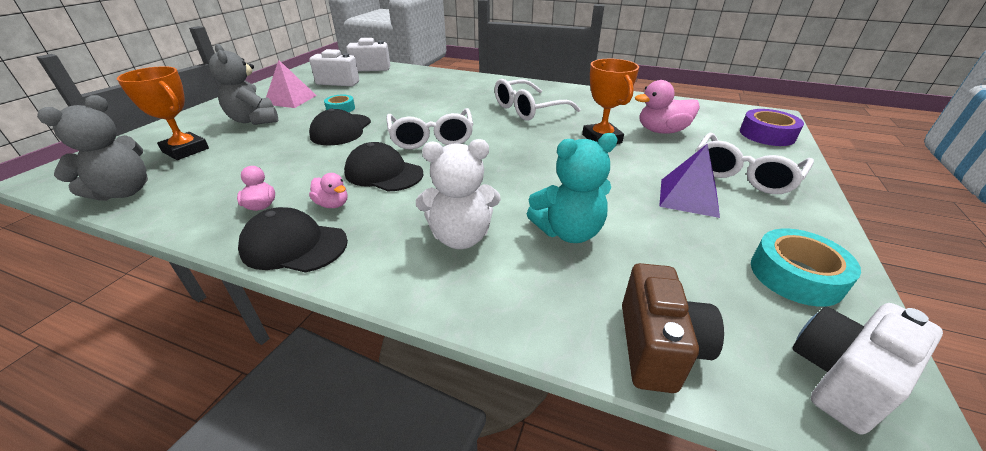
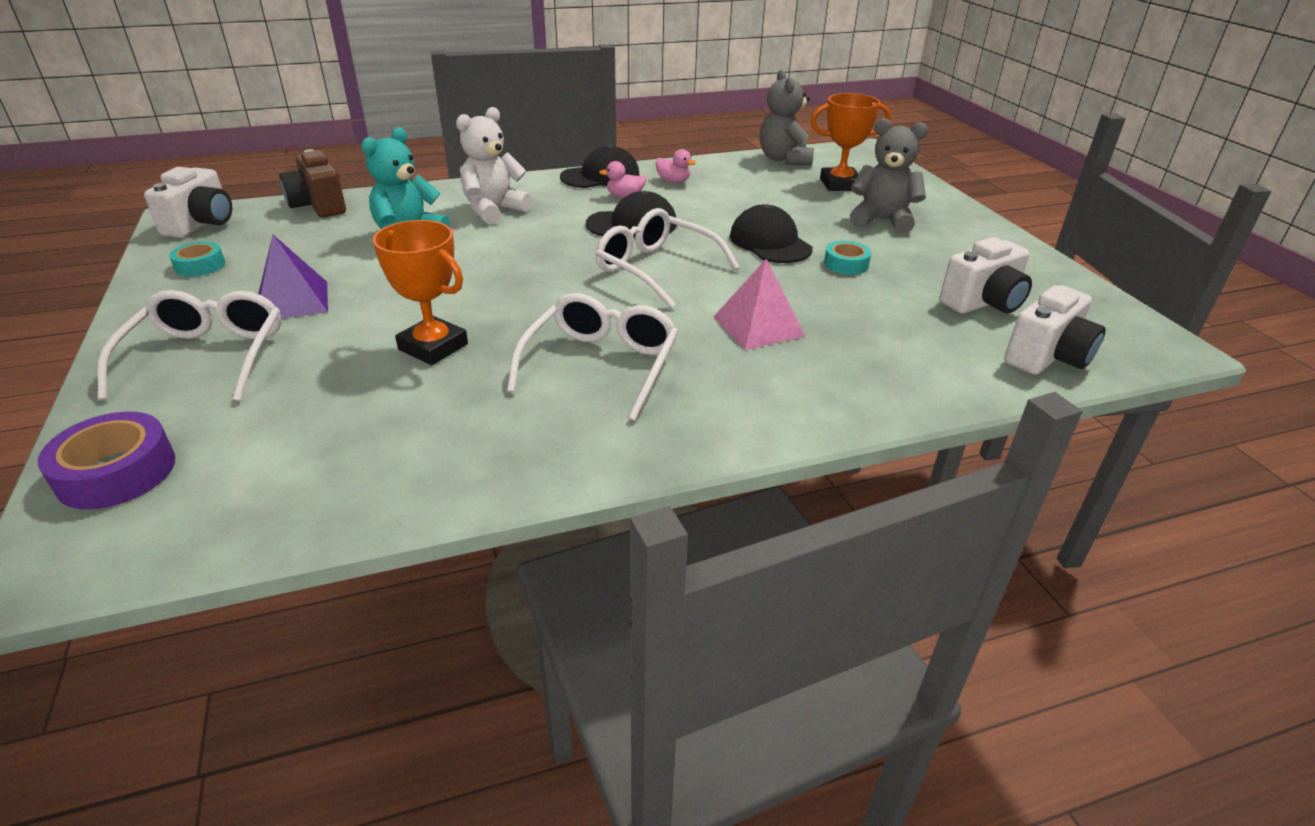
camera: 140 degrees right, 0 degrees up
(290, 99) = (936, 252): pink pyramid -> pink pyramid (758, 326)
(662, 131) = (336, 401): pink duck -> none
(795, 275) = (200, 265): turquoise tape -> turquoise tape, size x0.63

